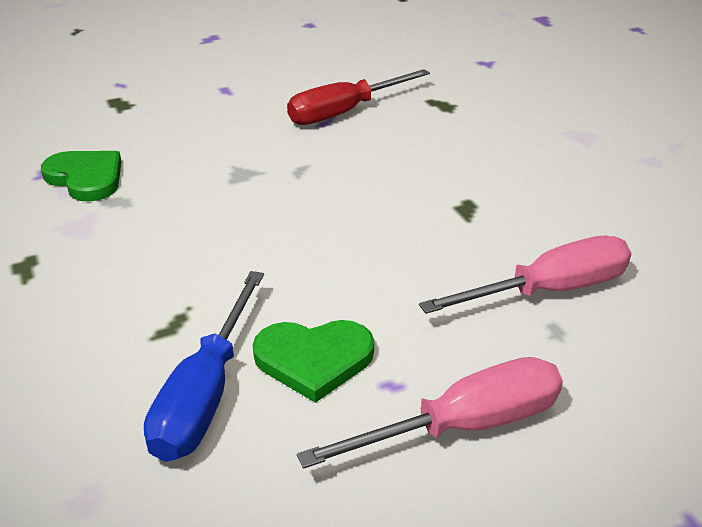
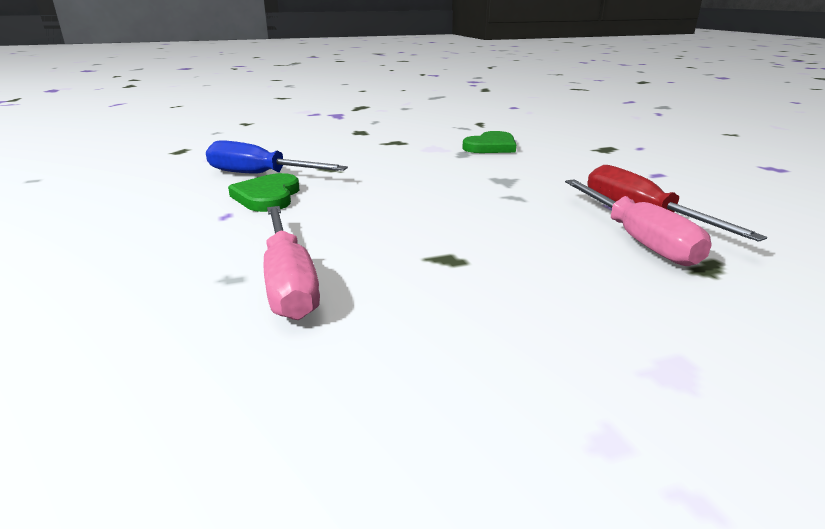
camera: 95 degrees right, 10 degrees down
(463, 426) = (166, 232): pink screwdriver -> pink screwdriver (637, 240)

